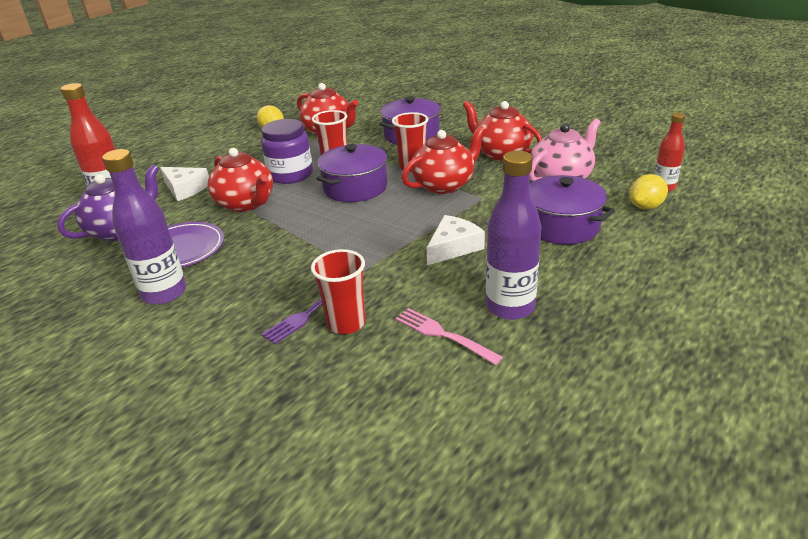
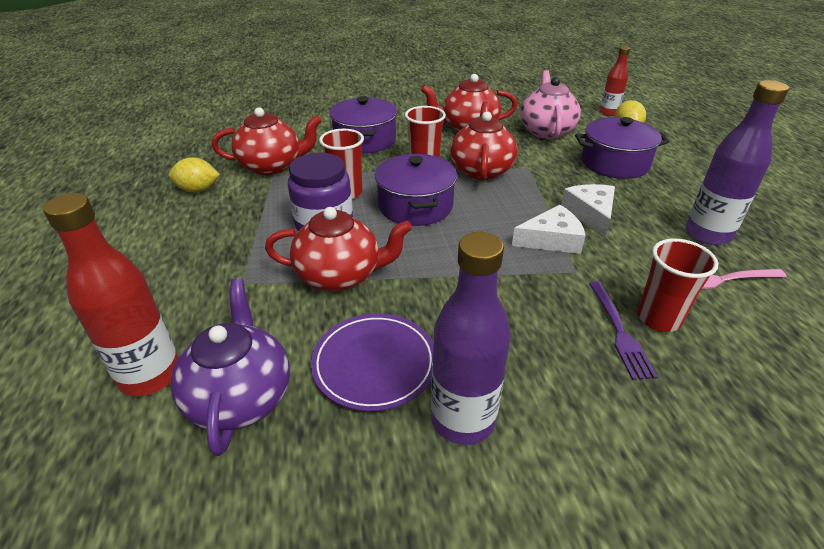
camera: 50 degrees left, 5 degrees up
(185, 189) = (223, 301): white cheese -> white cheese (551, 239)

